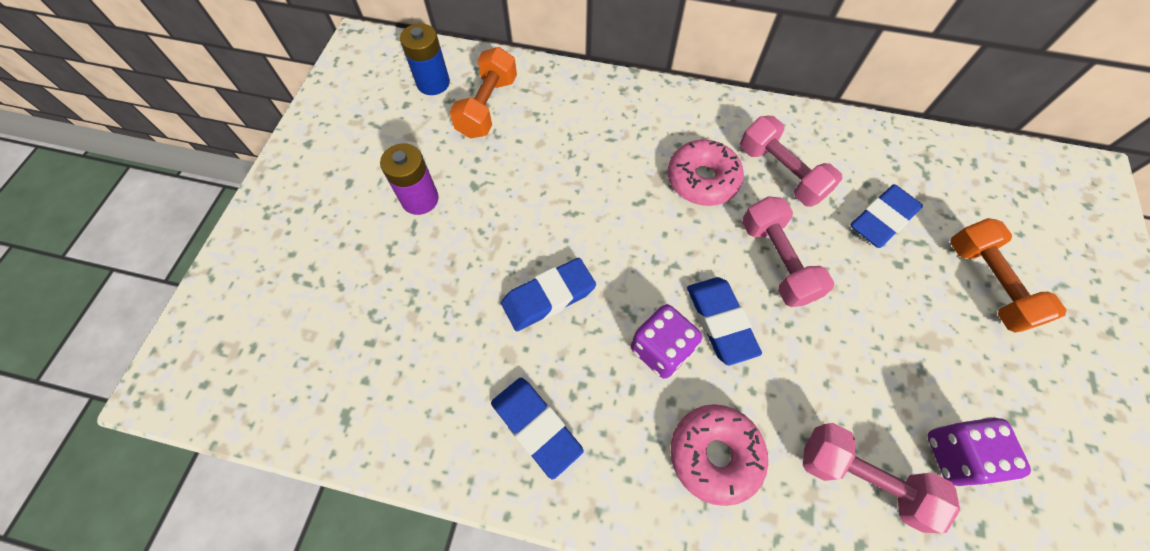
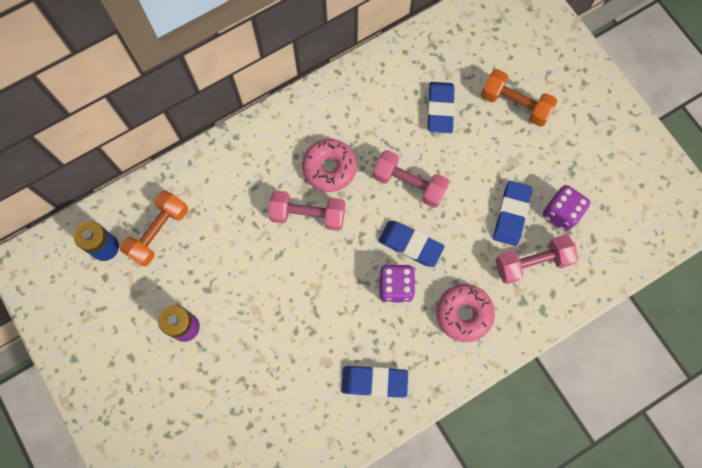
camera: 45 degrees left, 10 degrees up
(487, 107) = (158, 232): orange dumbbell -> orange dumbbell turned 60 degrees clockwise
(548, 297) = (315, 313): blue eraser -> blue eraser (511, 214)
(781, 173) = (367, 125): pink dumbbell -> pink dumbbell (308, 215)

